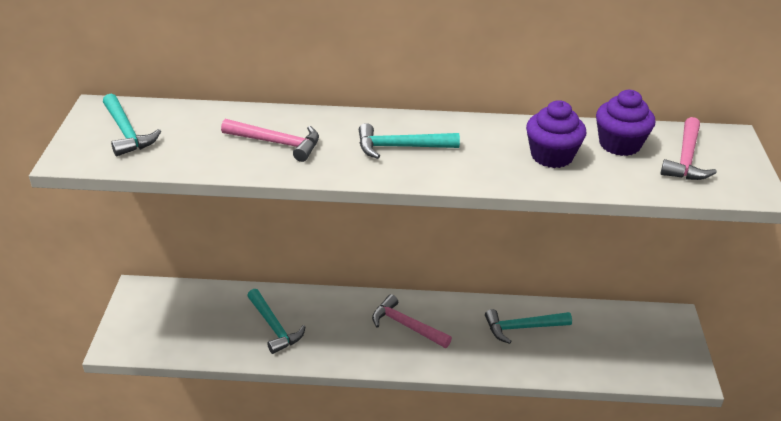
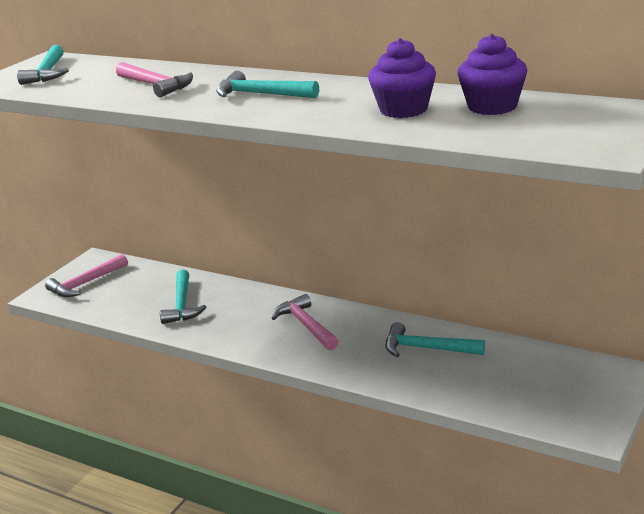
camera: 30 degrees right, 10 degrees down
(686, 159) = (556, 122): pink hammer -> pink hammer (86, 283)

